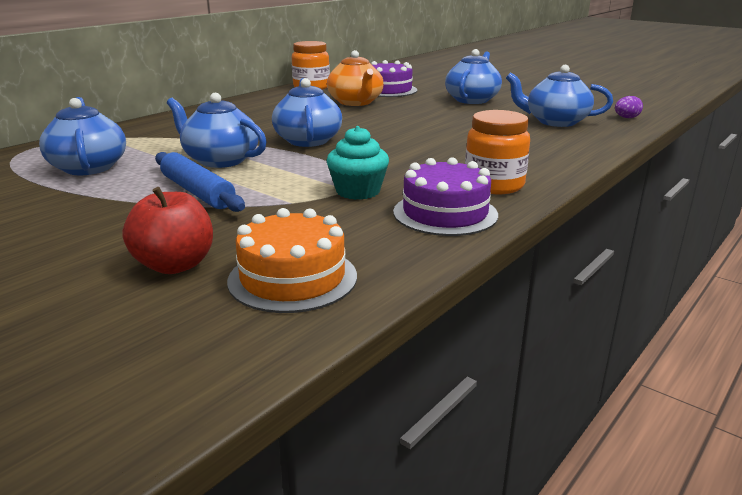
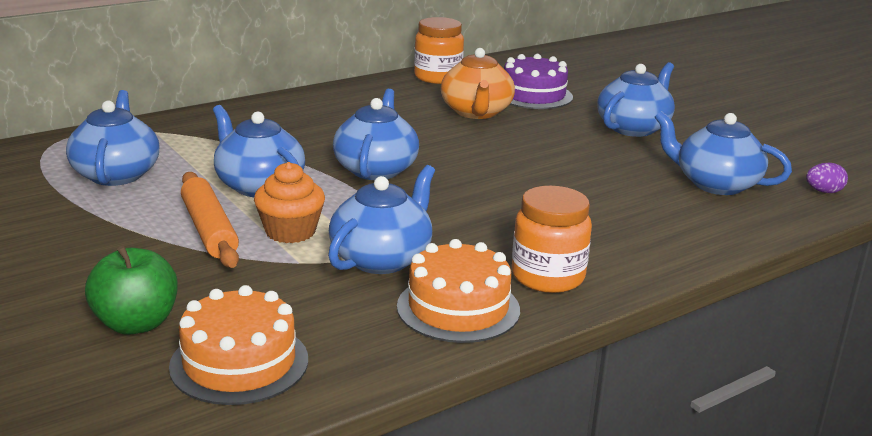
camera: 15 degrees right, 0 degrees up
(175, 265) = (136, 324): red apple -> green apple
(197, 192) = (209, 230): blue rolling pin -> orange rolling pin
(269, 184) = (290, 232): none -> orange cupcake
(358, 191) = (382, 258): turquoise cupcake -> blue teapot
(445, 213) = (458, 308): purple cake -> orange cake

